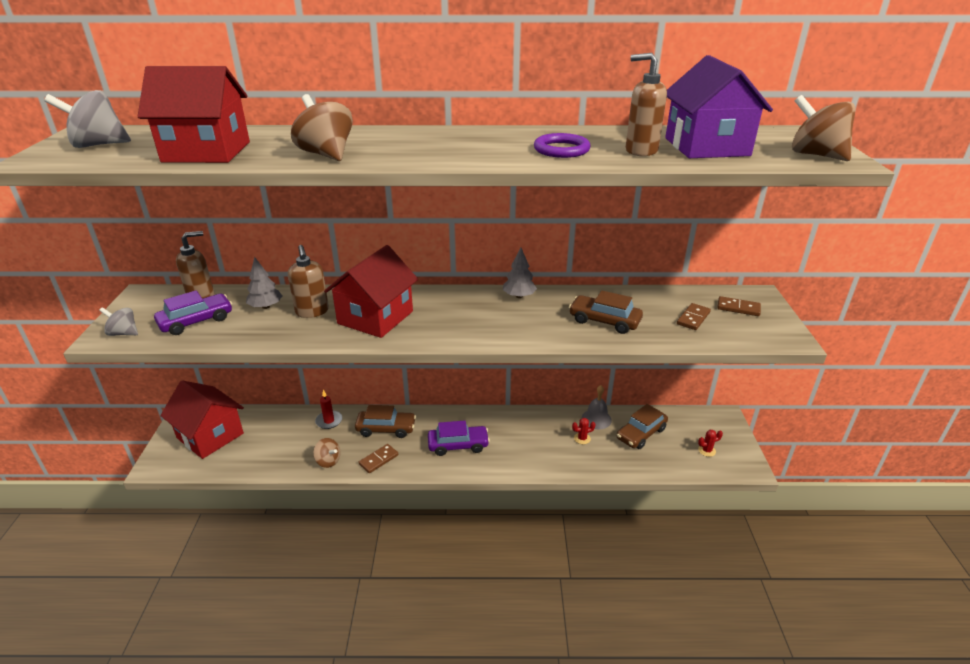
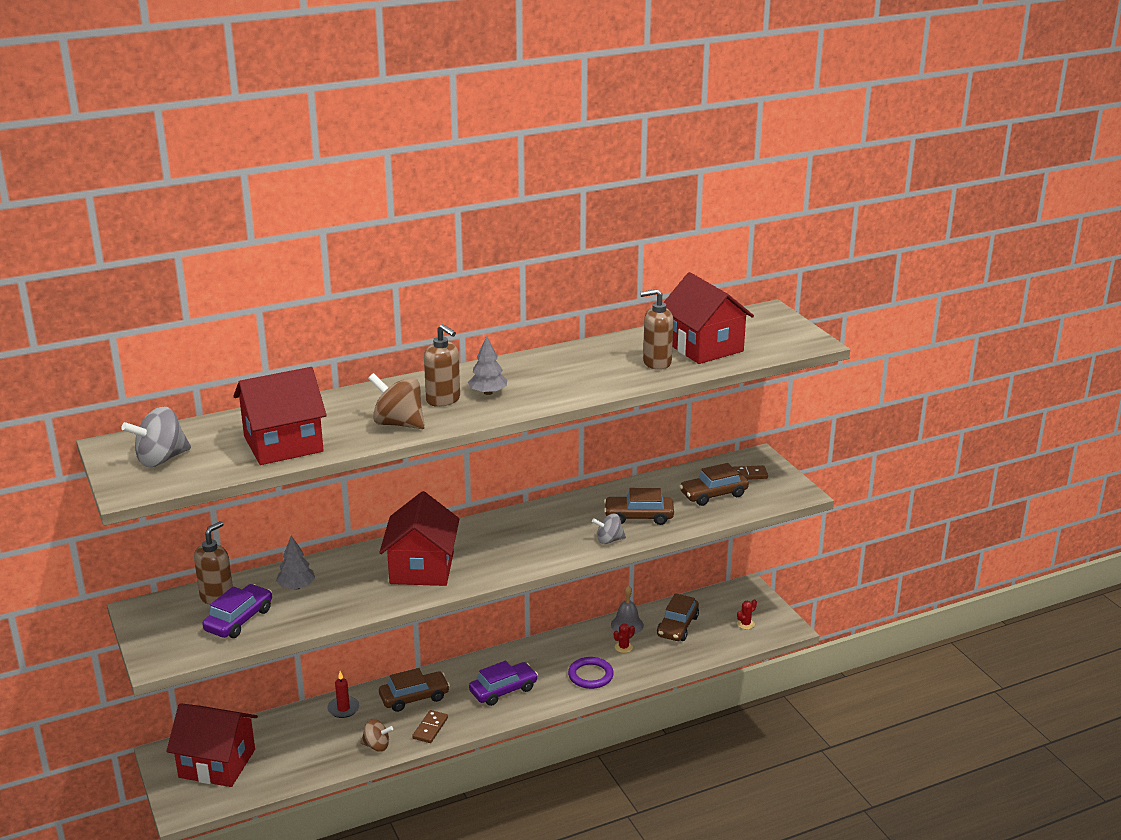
camera: 25 degrees left, 5 degrees down
(123, 333) = (174, 651): grey spinning top -> grey spinning top (609, 540)
(312, 312) = (351, 579): brown soap dispenser -> brown soap dispenser (443, 400)
(519, 296) = (543, 512): grey tree -> grey tree (488, 393)
(561, 149) = (592, 375): purple ring -> purple ring (590, 675)
(693, 318) = (713, 494): brown domino -> brown car
(706, 147) = (704, 347): purple house -> red house
(815, 155) = (789, 340): brown spinning top -> none

